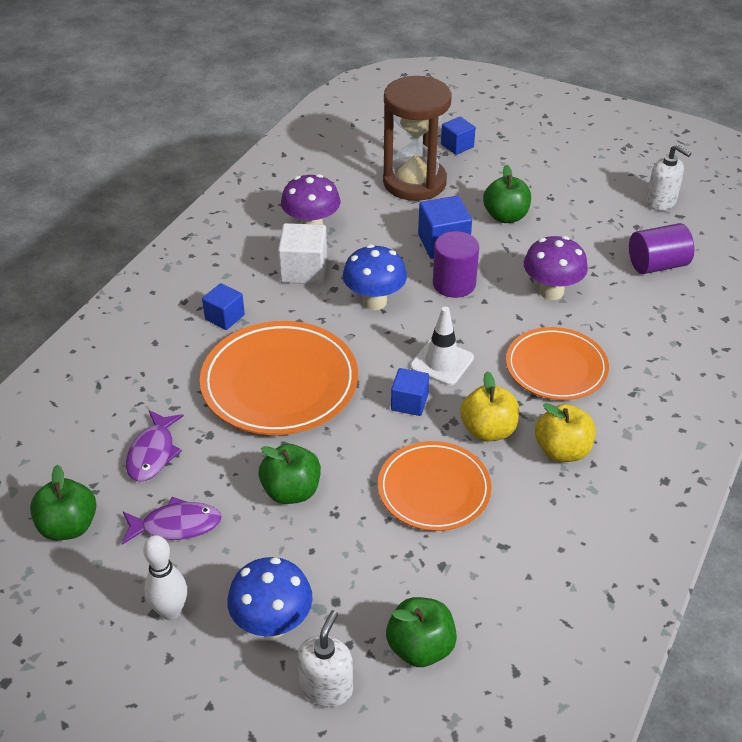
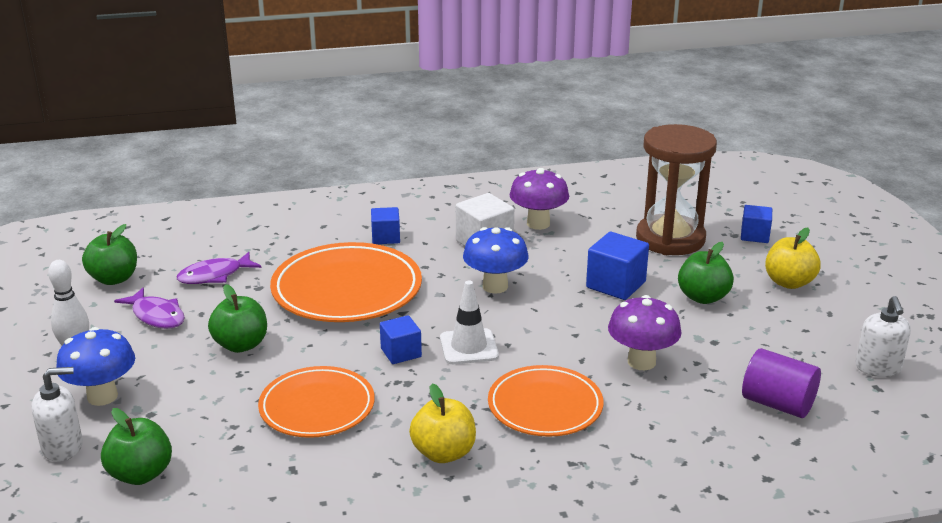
camera: 50 degrees right, 15 degrees down
(454, 284) = (573, 311): purple cylinder -> none
(488, 430) = (418, 404): yellow apple -> yellow apple (789, 282)

